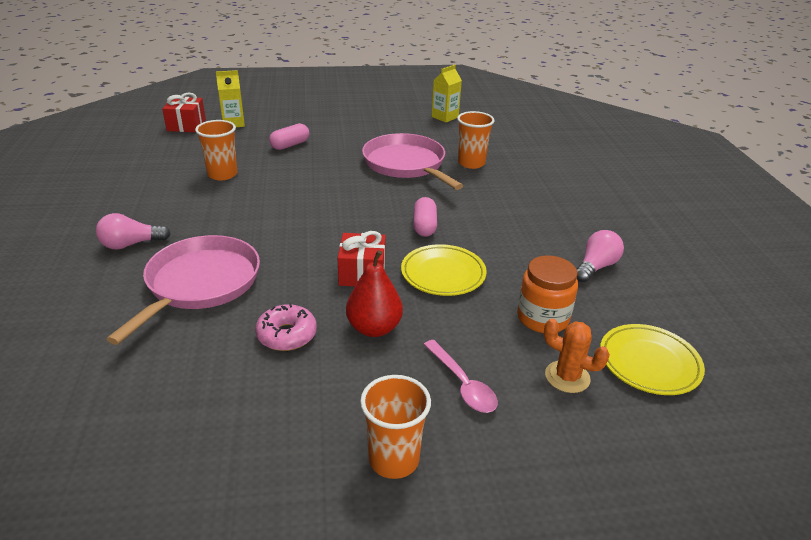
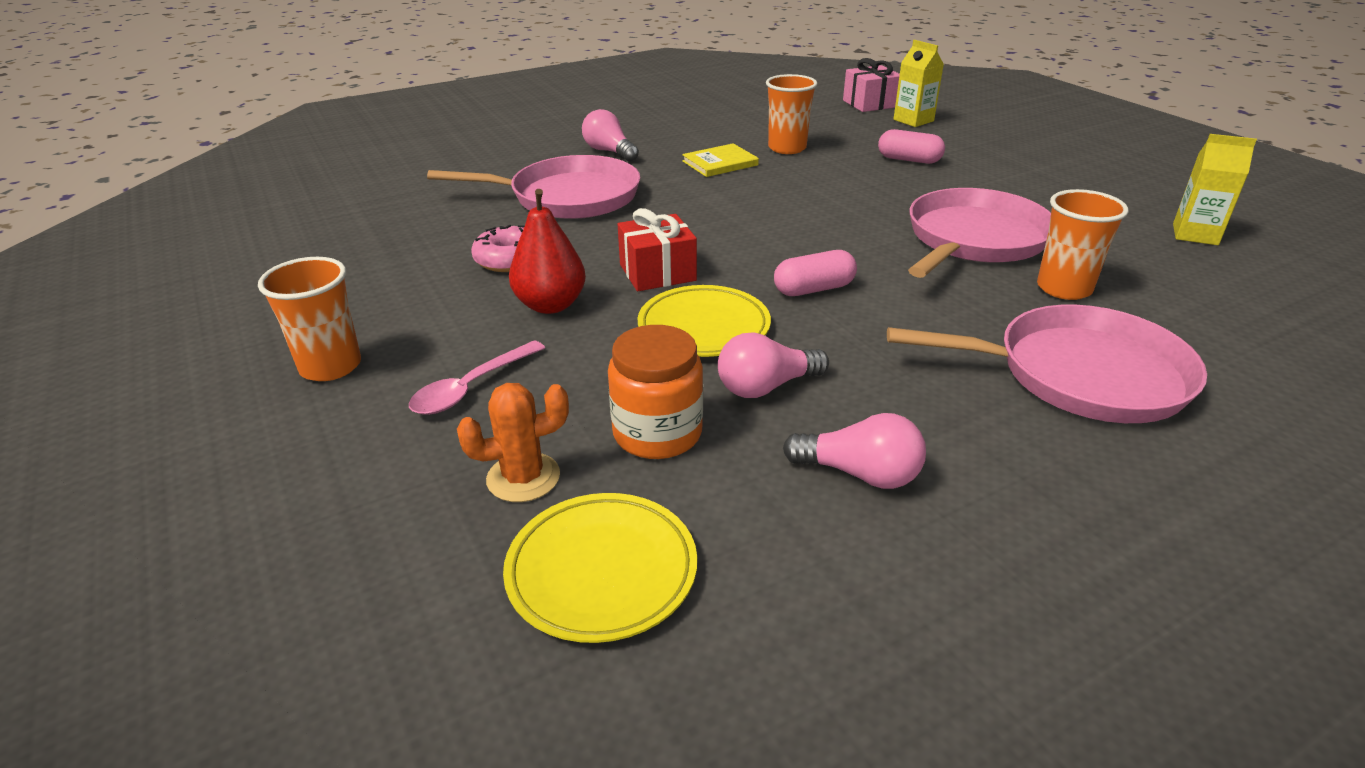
camera: 70 degrees right, 0 degrees up
(186, 125) = (870, 104): red gift -> pink gift
(216, 205) = (720, 163): none -> yellow book
(515, 271) = (766, 387): none -> pink light bulb
(543, 188) = (1080, 375): none -> pink pan
(567, 377) = (523, 477): orange cactus -> orange cactus turned 60 degrees clockwise

